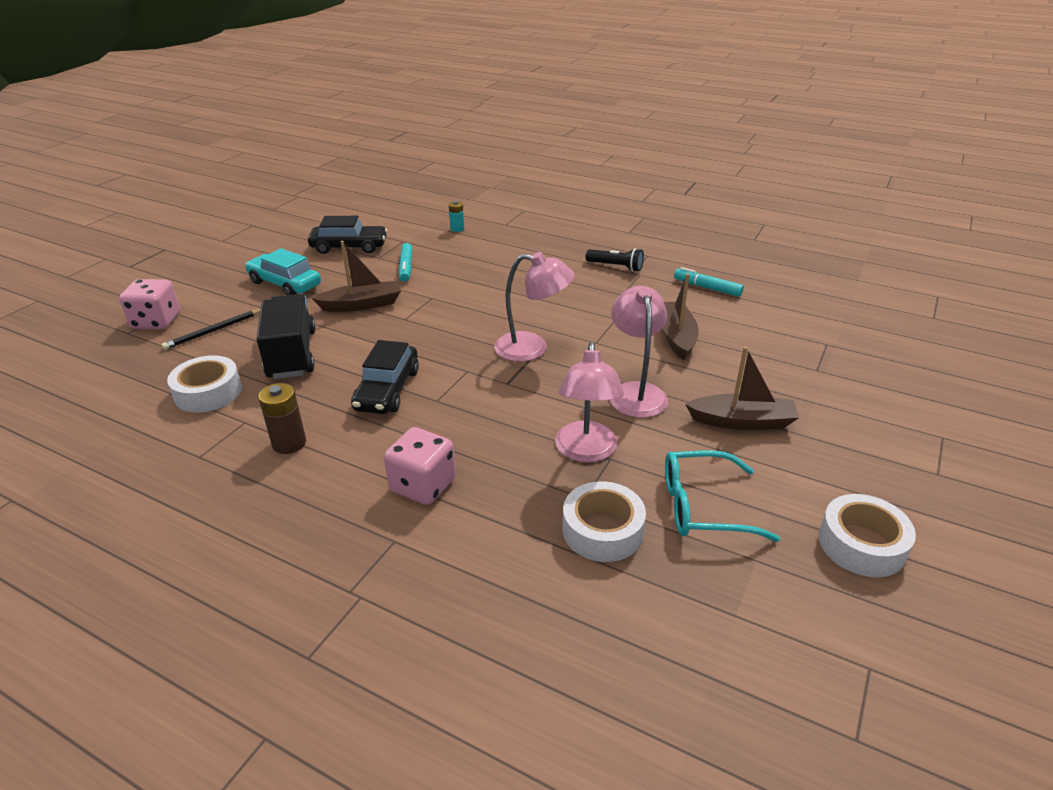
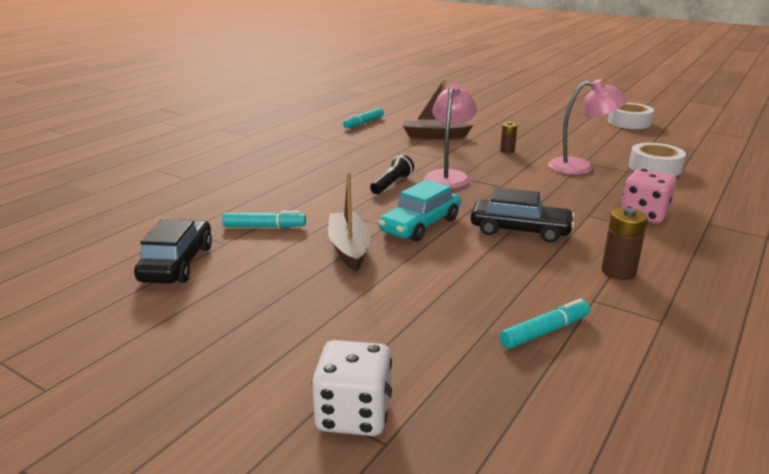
camera: 85 degrees left, 10 degrees down
(156, 322) = (354, 415): pink dice -> white dice
(208, 392) = (545, 331): white tape -> turquoise marker
(213, 331) = (395, 349): black pencil -> none
(285, 284) = (269, 304): turquoise car -> turquoise car (420, 225)
(292, 354) = (457, 283): black truck -> none
(457, 229) = (177, 200): turquoise battery -> none
(616, 267) = (315, 144): black flashlight -> black flashlight (392, 184)
(636, 392) = (507, 151): pink lamp -> brown battery
(701, 507) = (619, 146): turquoise glasses -> none
(742, 421) = (534, 131): brown boat -> none

